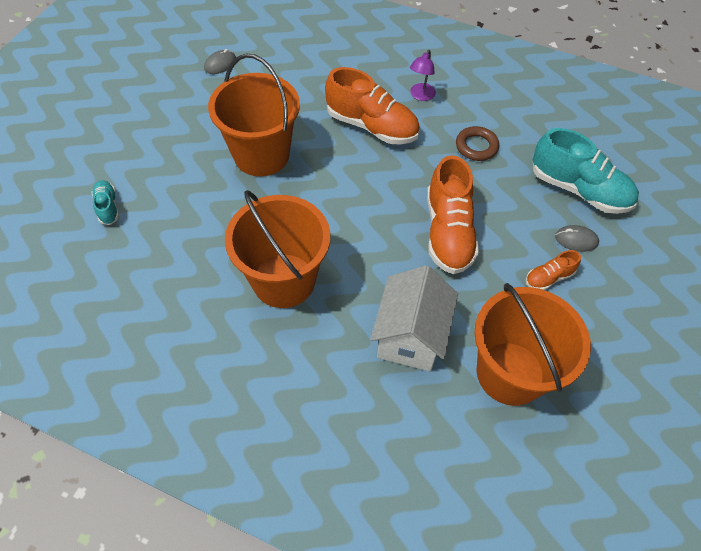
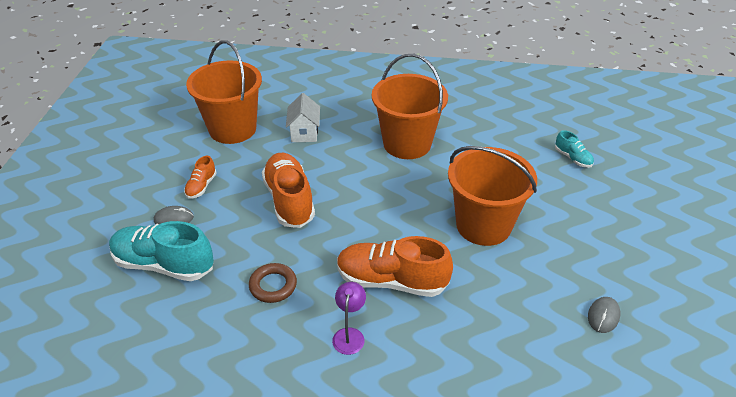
camera: 165 degrees right, 15 degrees down
(410, 337) = (304, 133): white house -> white house, size x0.65
(548, 278) = (201, 186): orange shoe -> orange shoe turned 150 degrees clockwise

